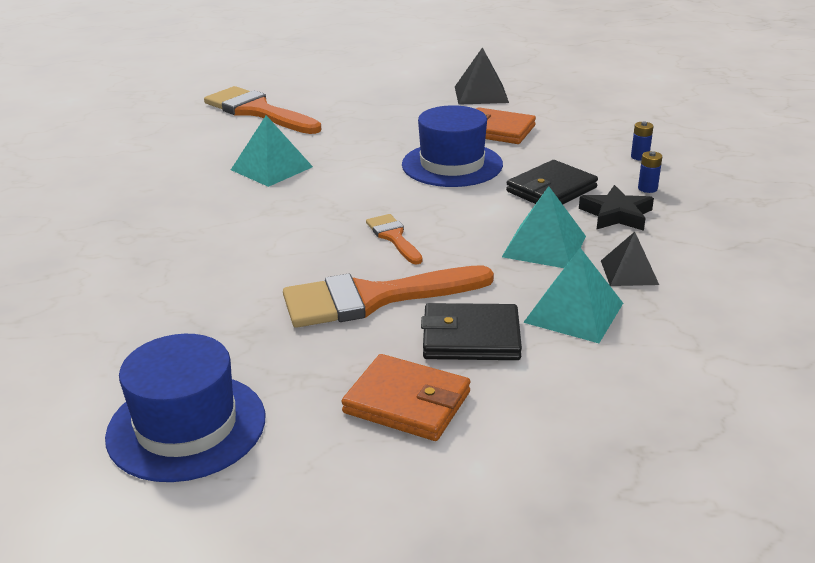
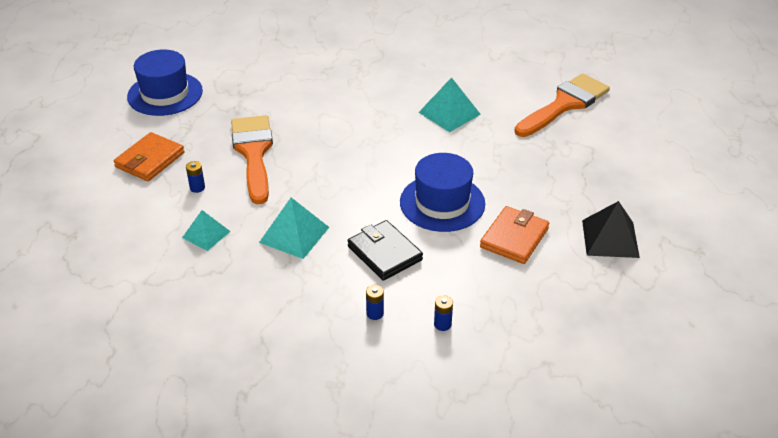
camera: 95 degrees right, 10 degrees up
(394, 237) = (327, 165): orange brush -> none
(471, 337) = (197, 188): black wallet -> blue battery
(573, 312) = (206, 234): turquoise pyramid -> turquoise pyramid, size x0.67
(616, 215) = (332, 283): black star -> none
(629, 272) = (244, 271): black pyramid -> none

